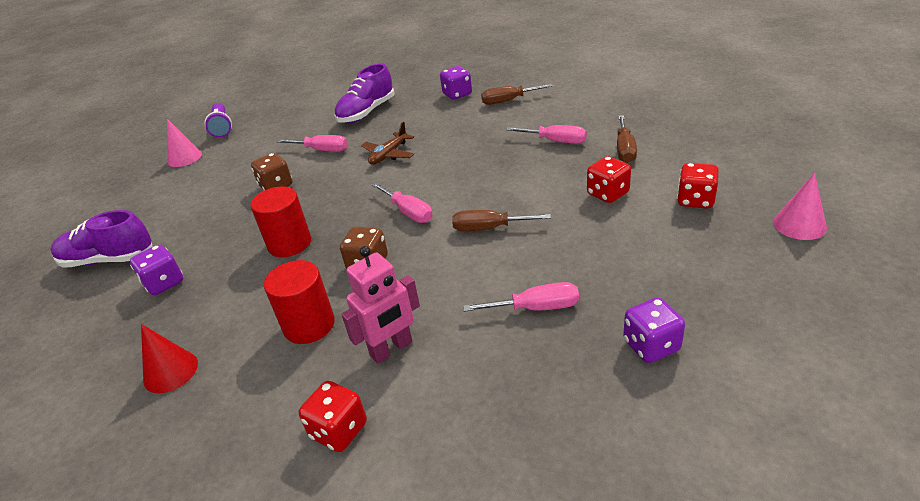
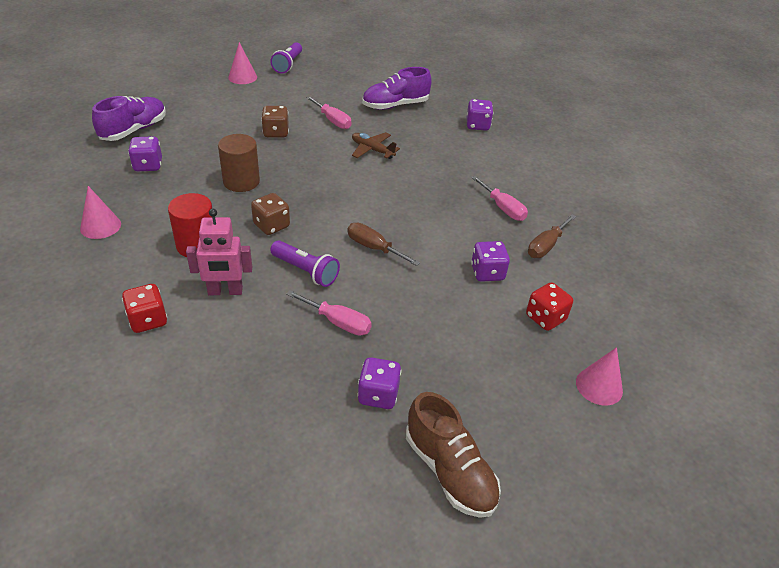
camera: 25 degrees right, 5 degrees up
(109, 259) = (134, 130): purple shoe -> purple shoe turned 90 degrees clockwise
(170, 371) = (100, 226): red cone -> pink cone
(289, 244) = (241, 182): red cylinder -> brown cylinder
(389, 154) = (372, 150): brown plane -> brown plane turned 60 degrees clockwise
(408, 212) = (336, 203): pink screwdriver -> none
(451, 283) = (306, 271): none -> purple flashlight
(508, 101) = (509, 153): brown screwdriver -> none
(607, 194) = (487, 273): red dice -> purple dice
(791, 367) = (449, 471): none -> brown shoe

